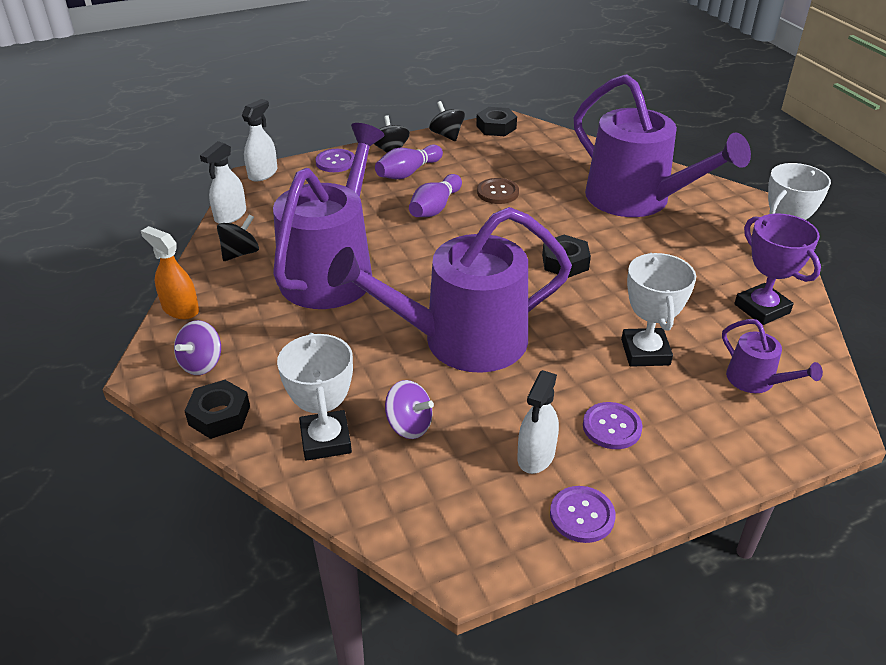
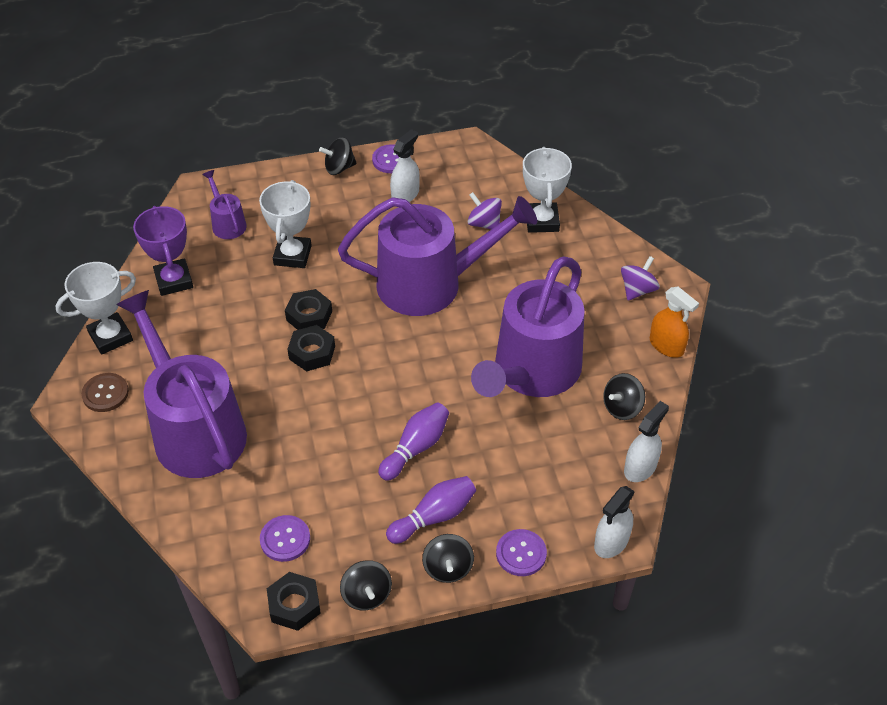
camera: 170 degrees left, 10 degrees up
(219, 415) = (617, 247): black nut -> black nut (309, 316)
(497, 192) = (340, 464): brown button -> brown button (105, 393)
(612, 427) = (347, 205): purple button -> purple button (285, 539)
(657, 488) = (339, 168): none -> black spinning top

